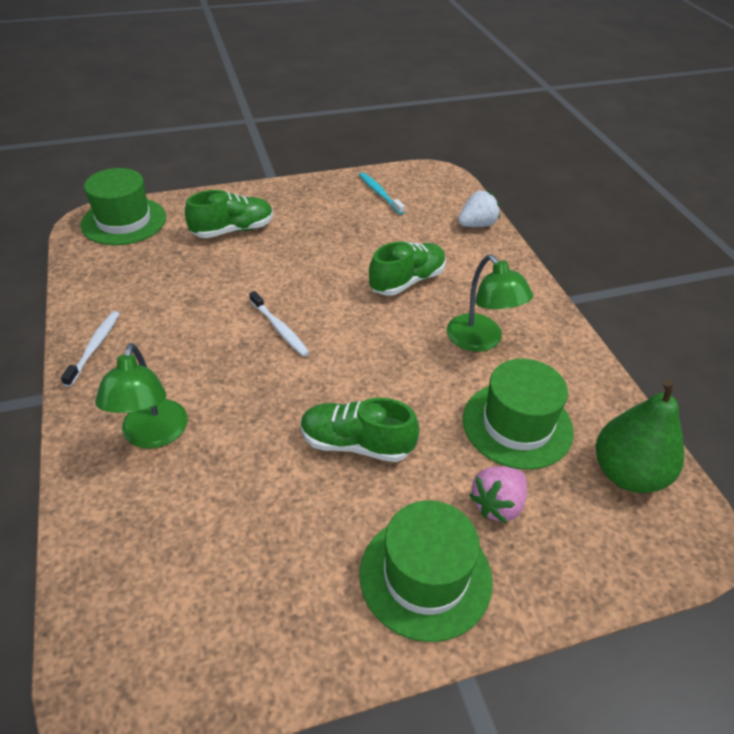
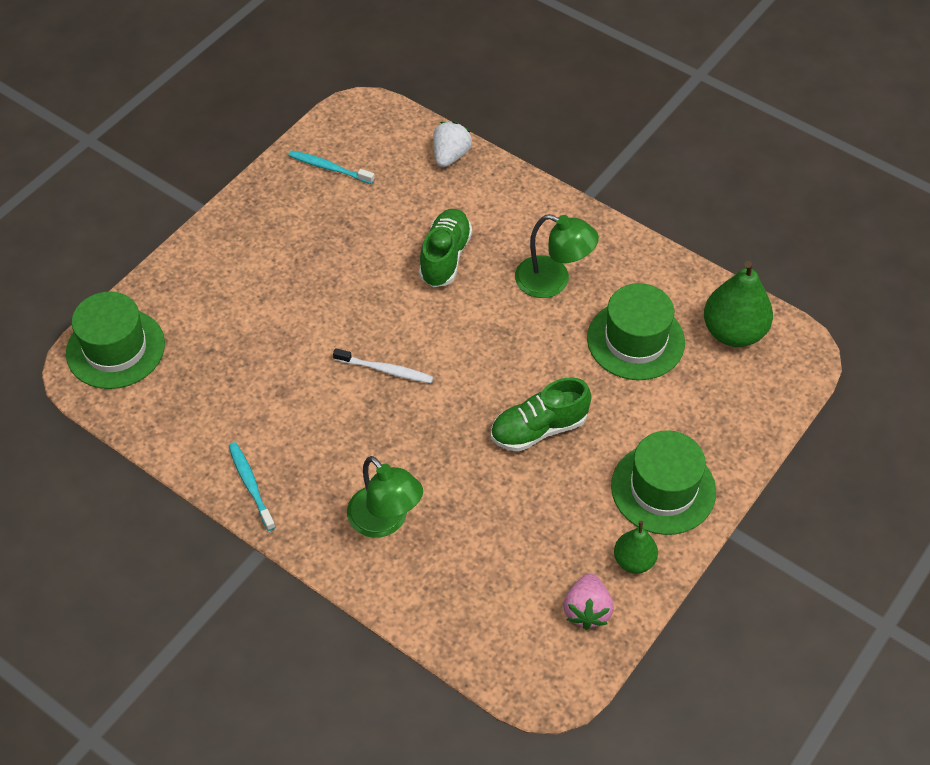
camera: 35 degrees left, 10 degrees up
(94, 347) = (251, 485): white toothbrush -> turquoise toothbrush
(233, 230) = (235, 295): green shoe -> none
(327, 630) = (634, 561): none -> green pear
(497, 504) = (669, 410): pink strawberry -> pink strawberry (587, 610)

